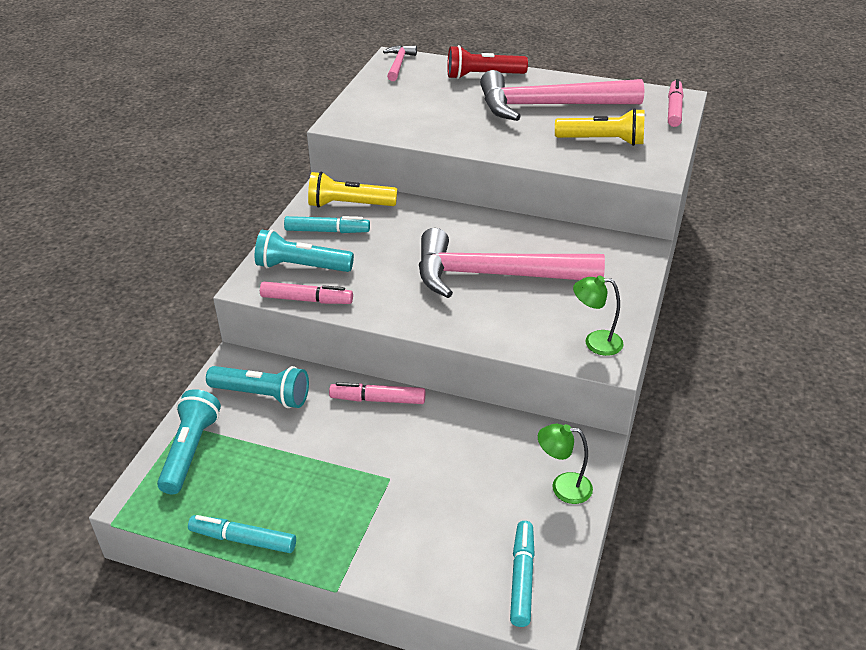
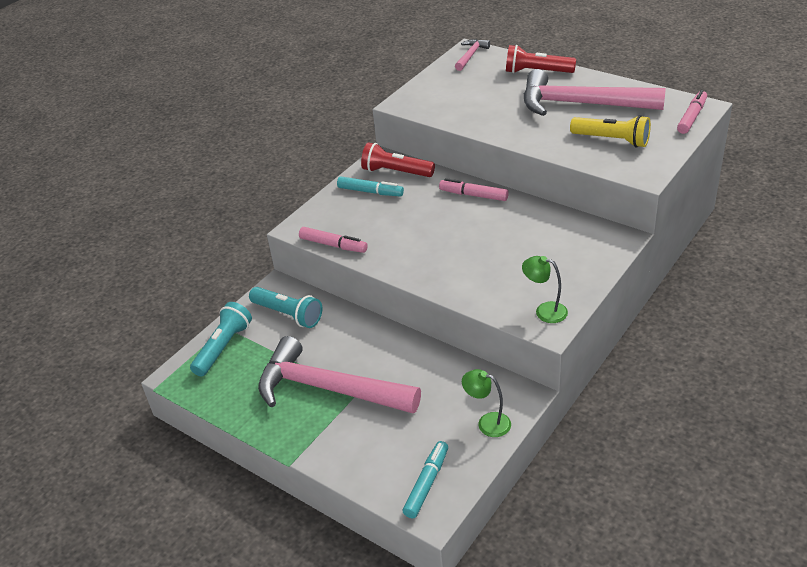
camera: 20 degrees right, 0 degrees up
(243, 539) = (237, 417): turquoise marker -> none
(302, 267) = (340, 218): turquoise flashlight -> none
(349, 205) = (396, 172): yellow flashlight -> red flashlight
(378, 399) = (372, 331): pink marker -> pink marker (473, 195)
(495, 275) = (487, 244): pink hammer -> pink hammer (329, 388)

